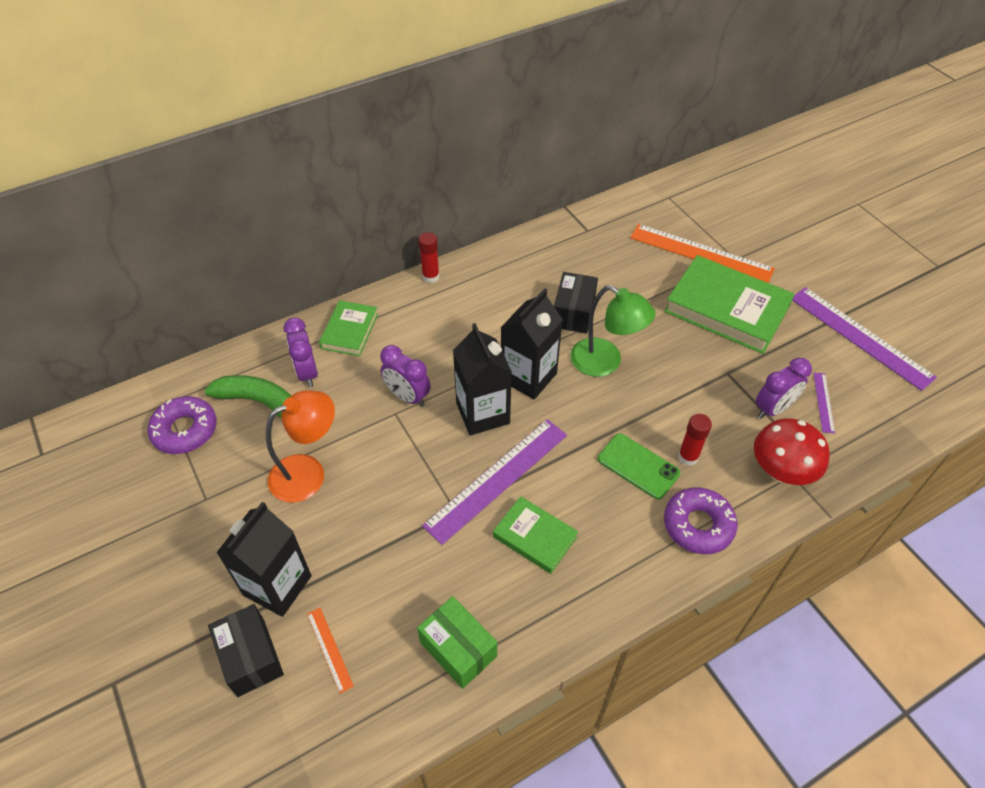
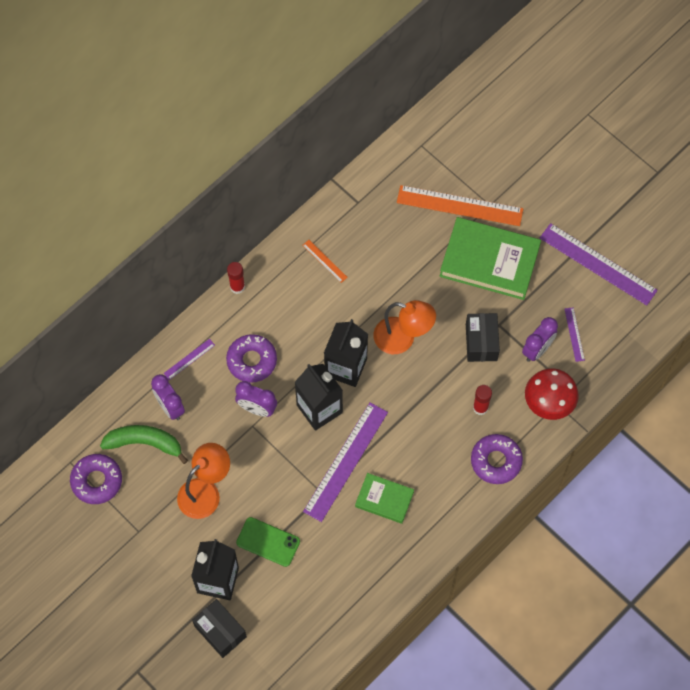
camera: 15 degrees left, 15 degrees up
(330, 649) = (270, 612): orange ruler -> orange ruler (325, 261)
(350, 331) = (189, 359): green book -> purple ruler
(420, 347) = (252, 361): none -> purple donut
(458, 649) = (354, 590): green box -> none
(573, 313) = (366, 296): black box -> black box (481, 342)
(605, 363) = (402, 339): green lamp -> orange lamp
(638, 466) = (445, 425): green phone -> green phone (268, 542)

